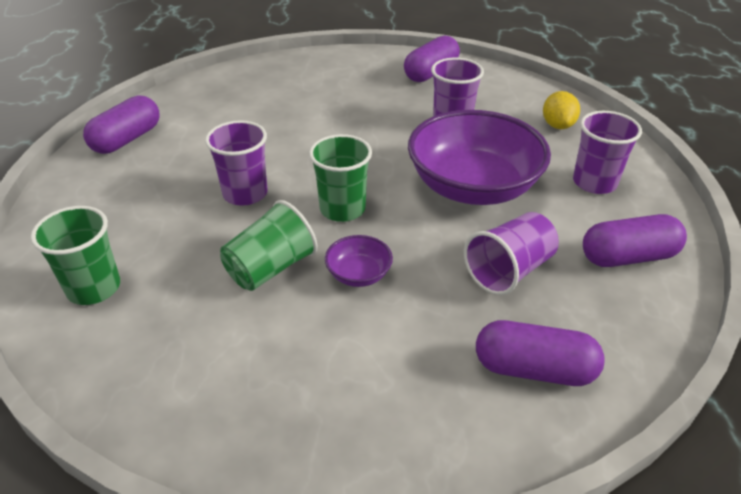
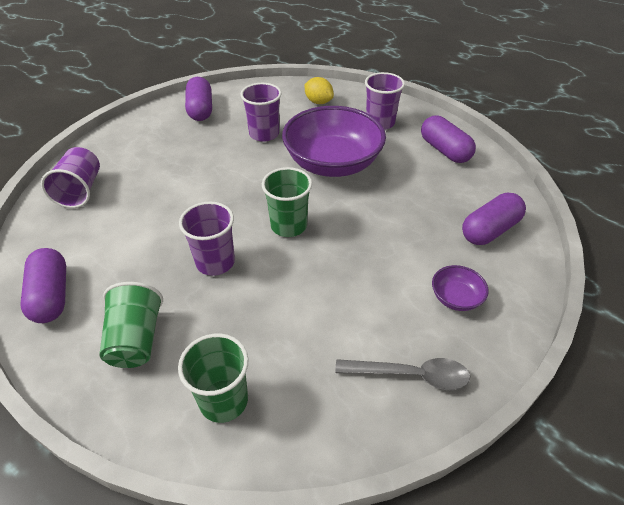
camera: 50 degrees left, 5 degrees up
(225, 405) = (411, 375): none -> grey spoon
(271, 268) = (308, 289): green cup -> green cup (136, 339)
(359, 274) = (356, 253): purple bowl -> purple bowl (456, 298)
(508, 271) = (414, 194): purple cup -> purple cup (80, 191)
(628, 257) = (444, 150): purple capsule -> purple capsule turned 60 degrees counterclockwise

